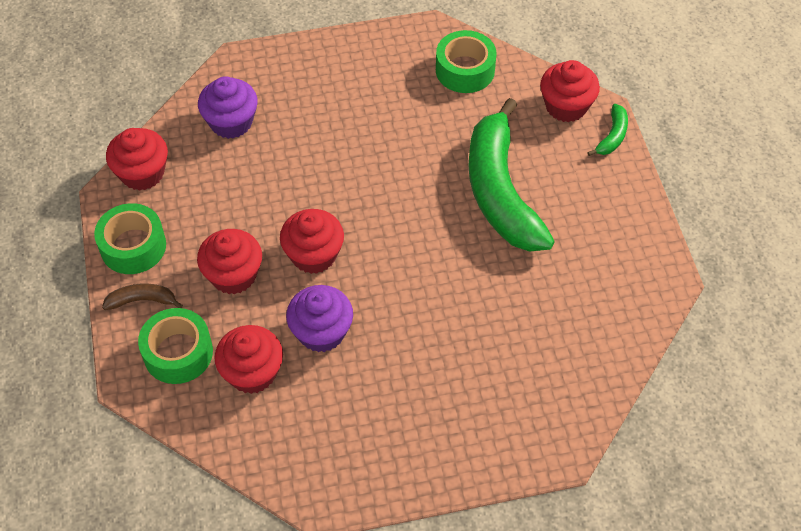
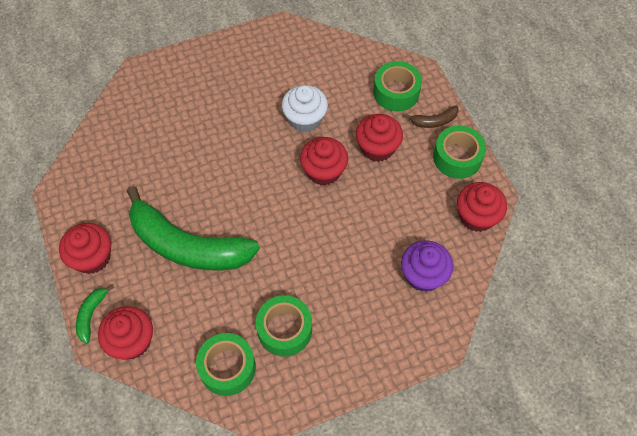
camera: 170 degrees right, 5 degrees up
(252, 372) = (343, 87): red cupcake -> red cupcake (92, 257)
(321, 332) = (305, 119): purple cupcake -> white cupcake
(399, 94) = (284, 329): none -> green tape
(500, 191) = (187, 245): green banana -> green banana turned 135 degrees clockwise

